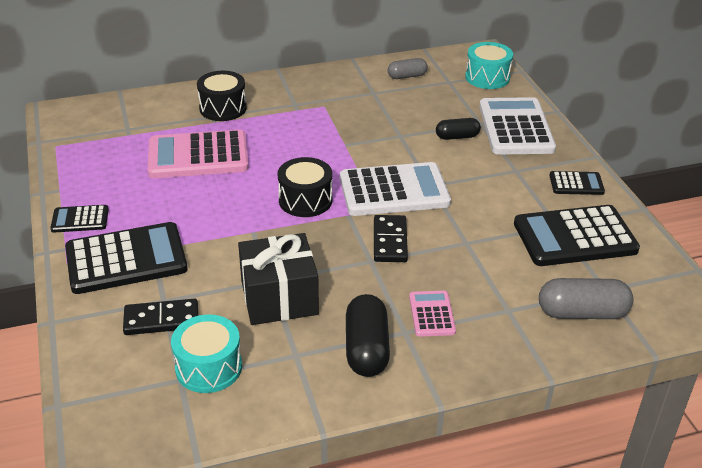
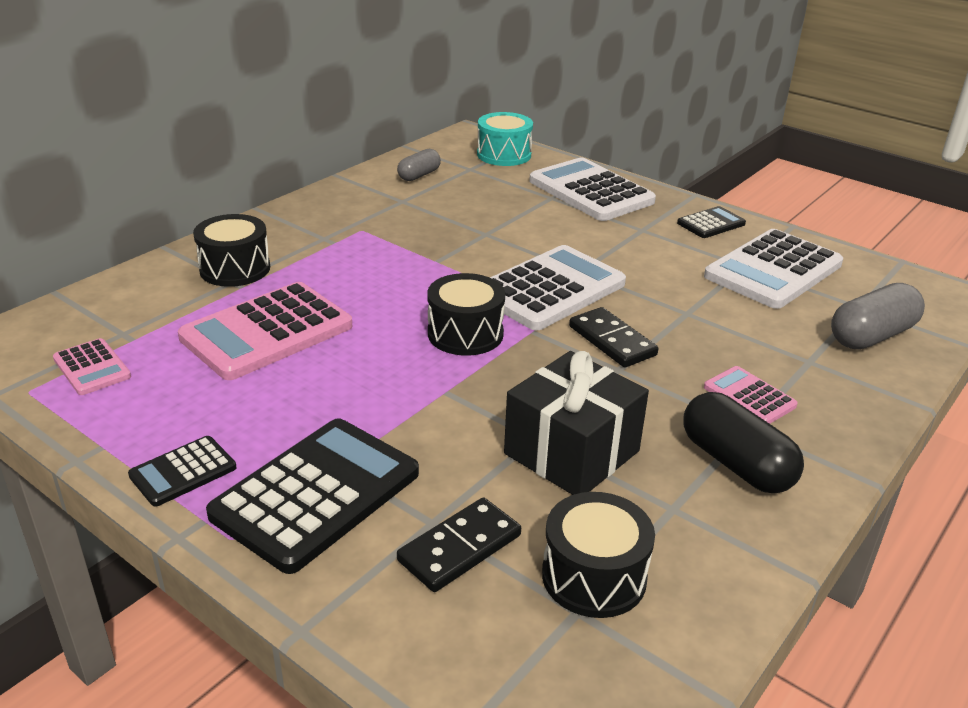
camera: 35 degrees left, 5 degrees down
(94, 144) = (92, 368): none -> pink calculator
(209, 367) = (594, 576): turquoise drum -> black drum
(457, 137) = (546, 217): black capsule -> none
(575, 237) = (773, 270): black calculator -> white calculator

